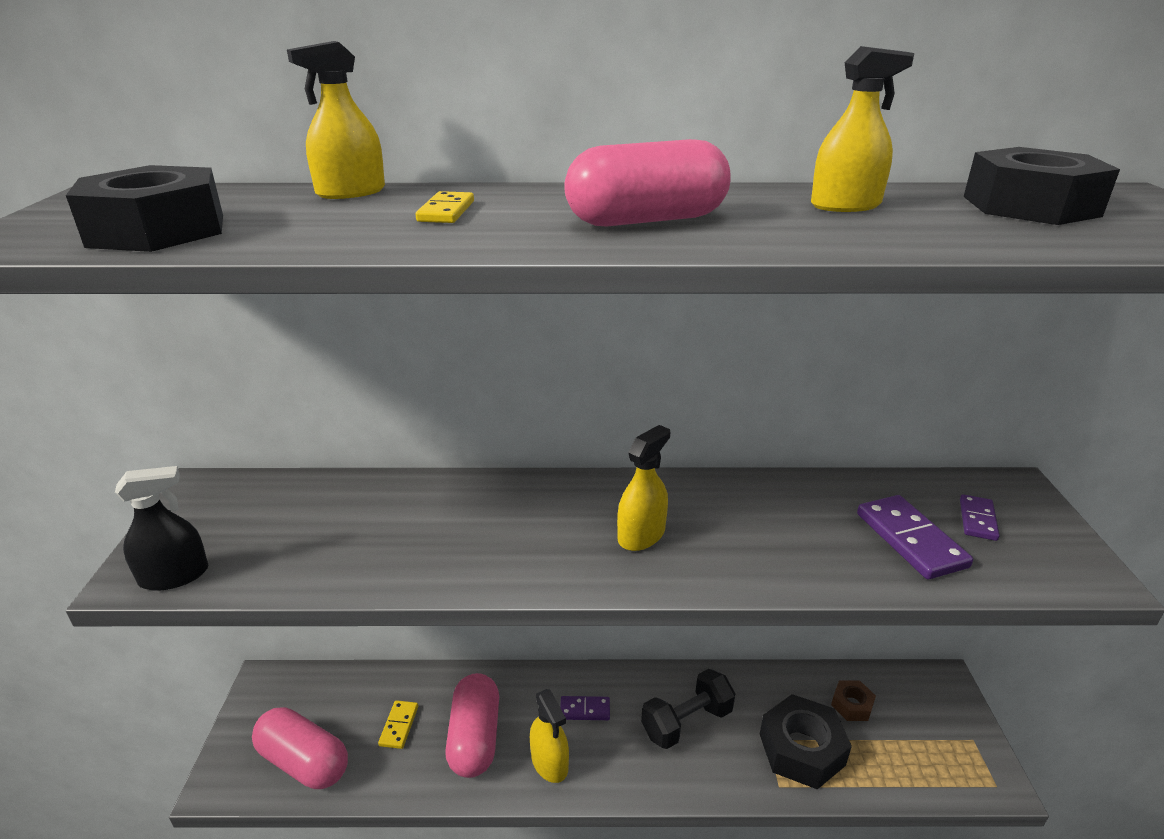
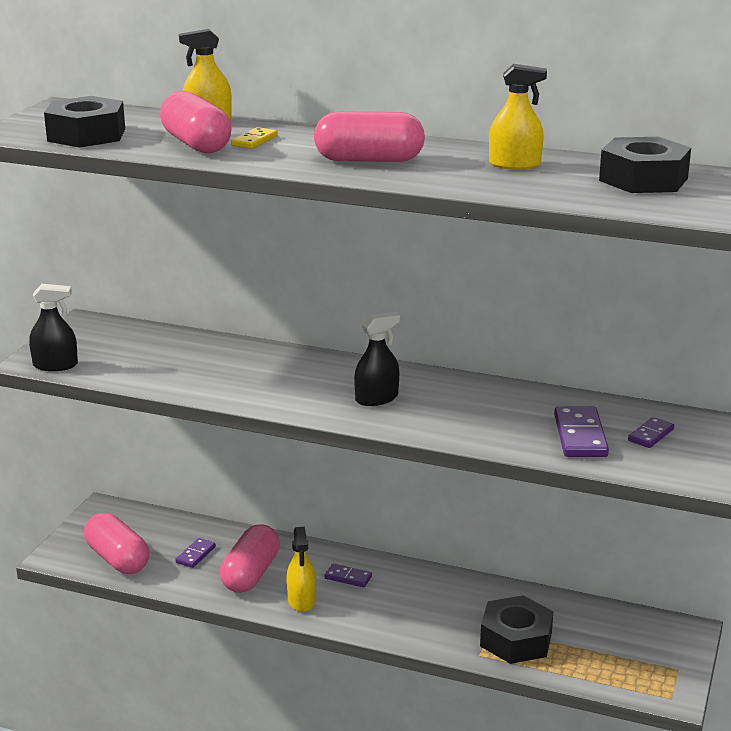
camera: 20 degrees right, 5 degrees down
(358, 225) = (196, 144): none -> pink capsule
(399, 726) = (196, 555): yellow domino -> purple domino
(641, 535) = (376, 398): yellow spray bottle -> black spray bottle
(686, 722) = (429, 603): black dumbbell -> none
(851, 705) = (584, 625): brown nut -> none

